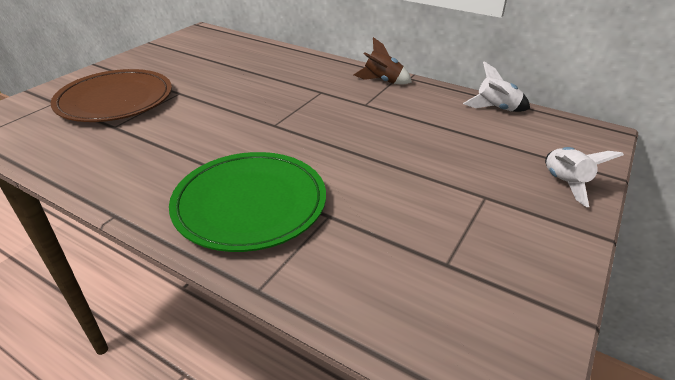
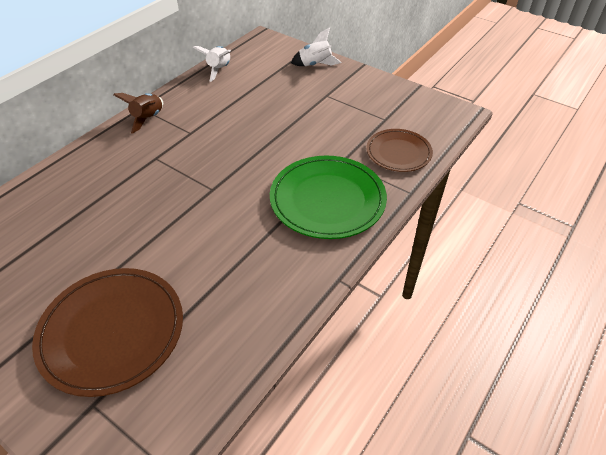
camera: 85 degrees left, 10 degrees up
(357, 279) = (398, 153): none -> brown plate

